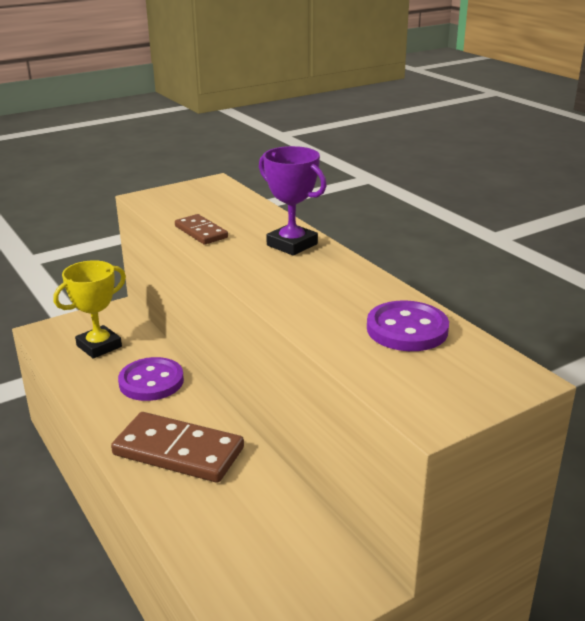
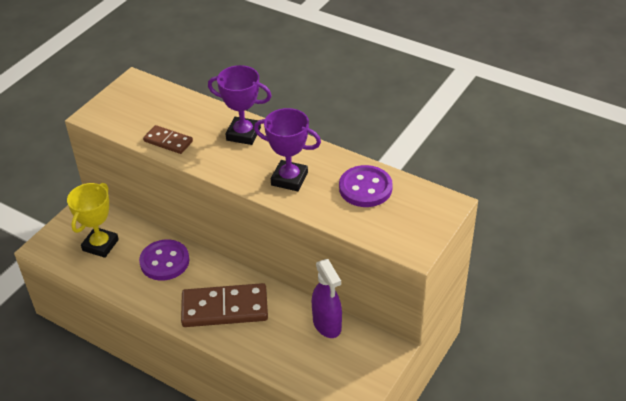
camera: 25 degrees left, 15 degrees up
(294, 517) = (327, 325): none -> purple spray bottle
(311, 296) = (289, 179): none -> purple trophy

